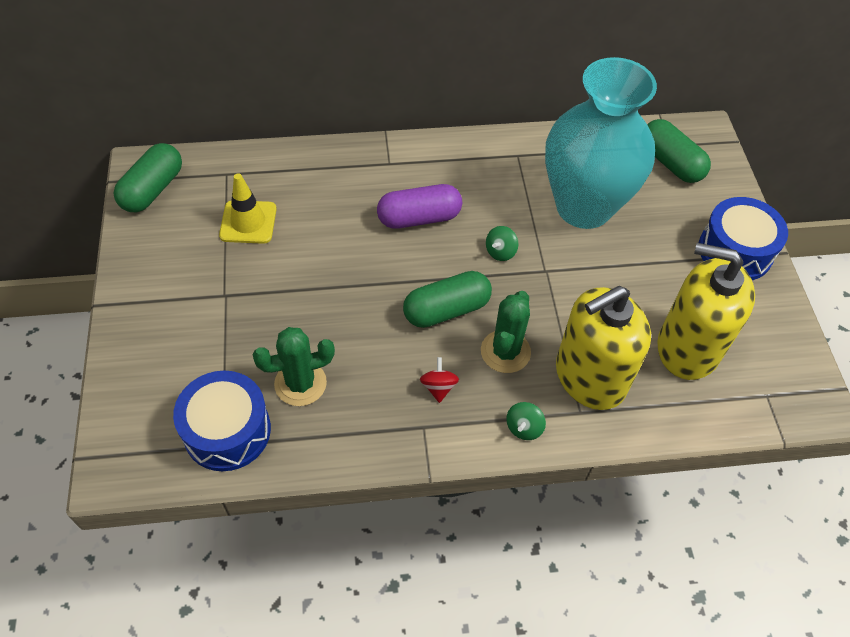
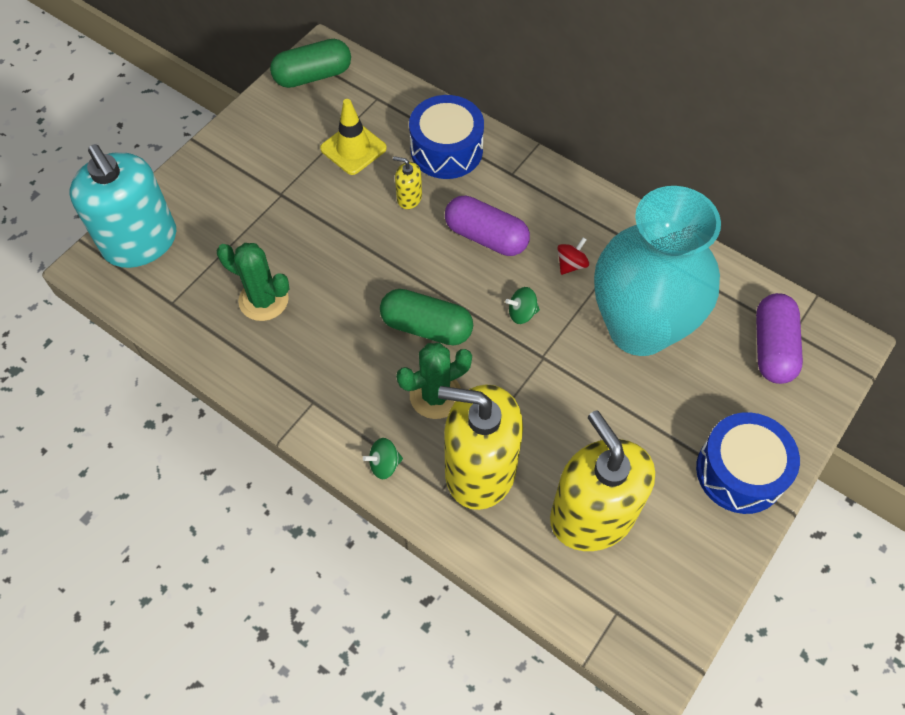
camera: 45 degrees right, 5 degrees up
(139, 418) = (140, 242): none -> turquoise soap dispenser
(227, 431) = (183, 295): blue drum -> blue drum (446, 150)
(332, 229) = (409, 198): none -> yellow soap dispenser
(438, 387) = (355, 381): red spinning top -> red spinning top (571, 264)
(670, 163) = (772, 348): green capsule -> purple capsule

